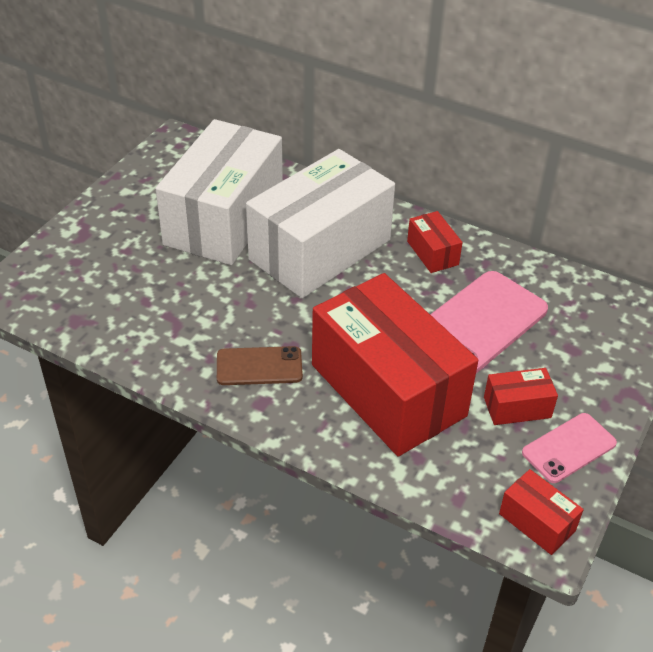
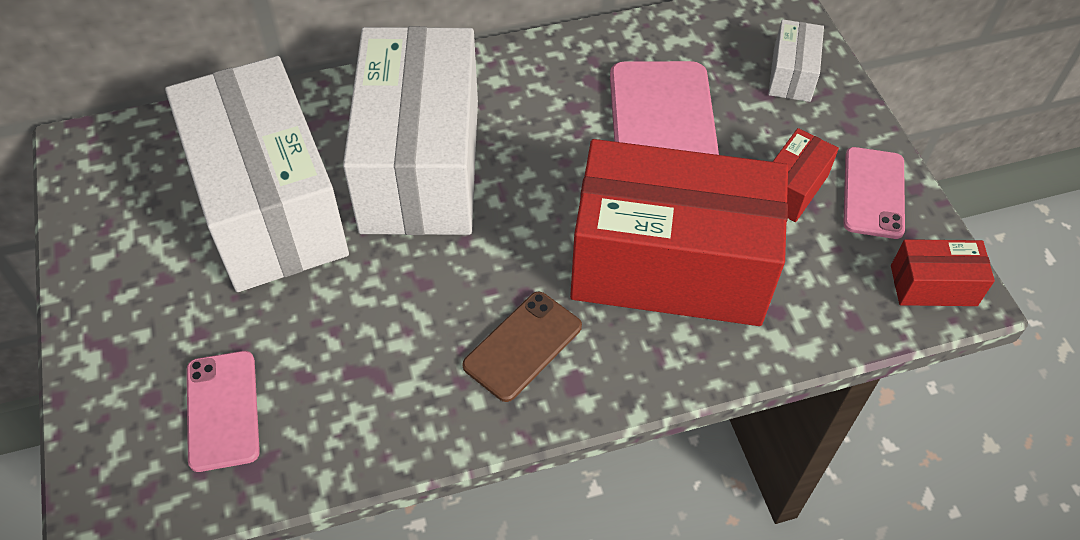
camera: 45 degrees left, 10 degrees up
(96, 288) = (222, 410): none -> pink phone
(432, 253) = (534, 85): red box -> none
(605, 351) = (792, 74): none -> white box

